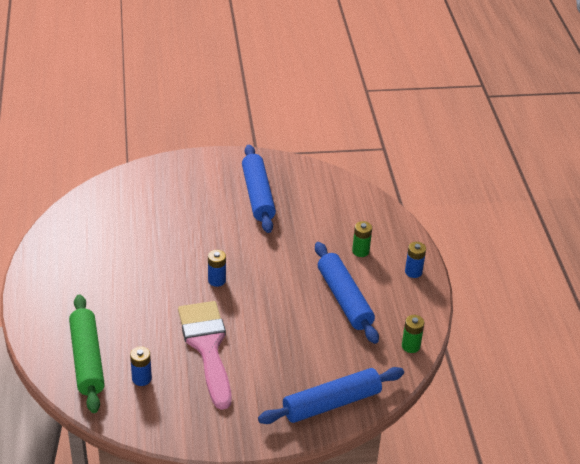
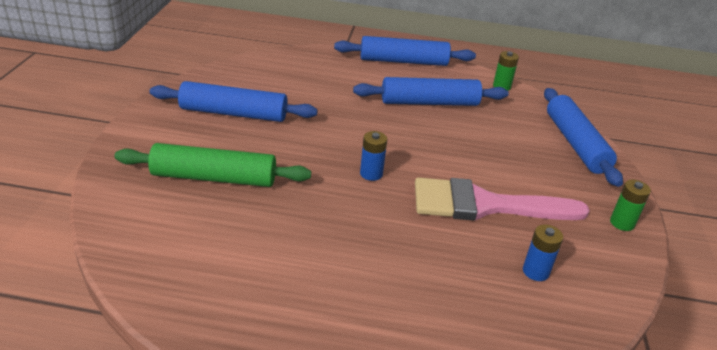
camera: 75 degrees left, 5 degrees down
(87, 359) = (494, 321): green rolling pin -> green rolling pin (214, 178)
(360, 251) = (362, 78): green battery -> green battery (622, 223)
(413, 272) = (403, 61): blue battery -> blue rolling pin

